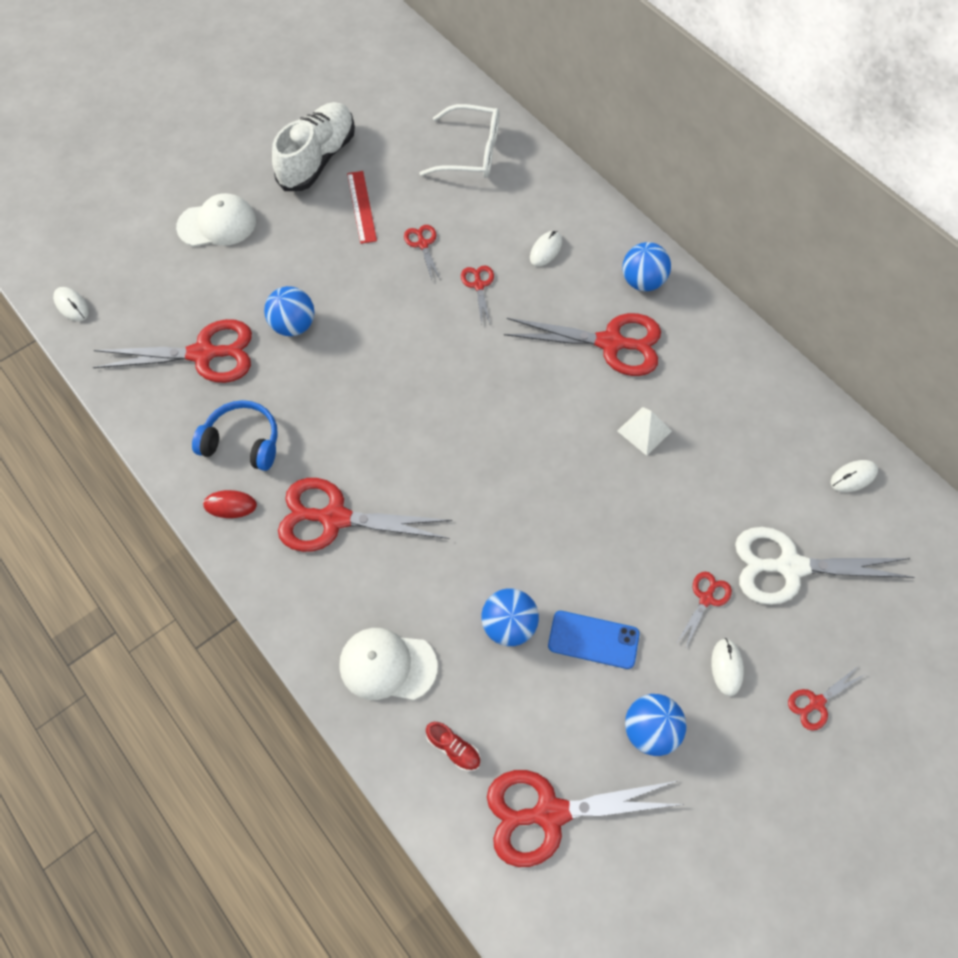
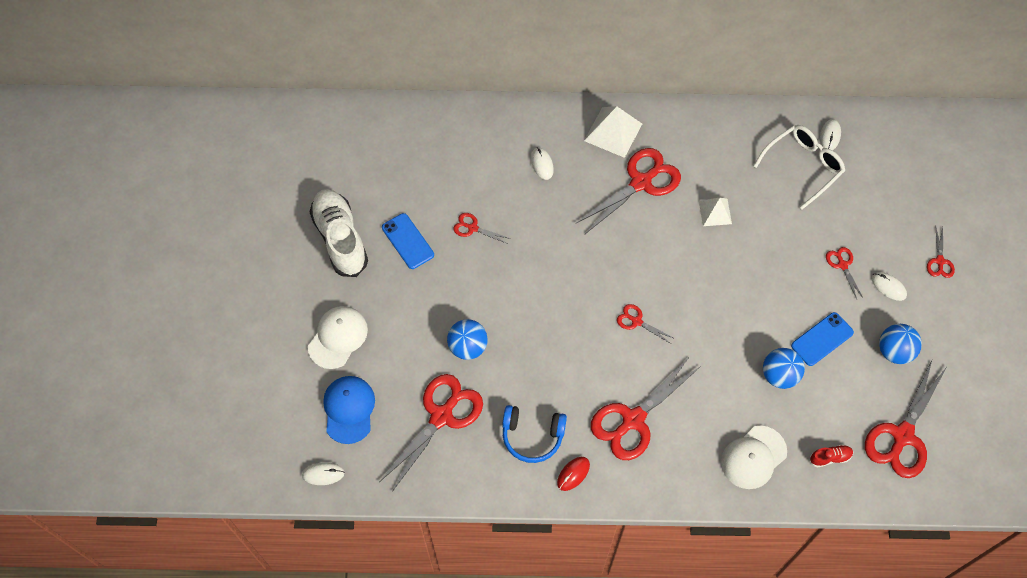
camera: 50 degrees left, 0 degrees up
(152, 280) = (349, 409): none -> blue cap
(243, 442) = (532, 436): blue headphones -> blue headphones turned 135 degrees counterclockwise
(361, 207) = (408, 241): red ruler -> blue phone
(470, 152) = (424, 147): white glasses -> white glasses (803, 167)
(478, 285) = (534, 220): red scissors -> red scissors (636, 321)
(642, 281) = (613, 132): blue ball -> white pyramid
(790, 567) = (856, 210): white scissors -> none

